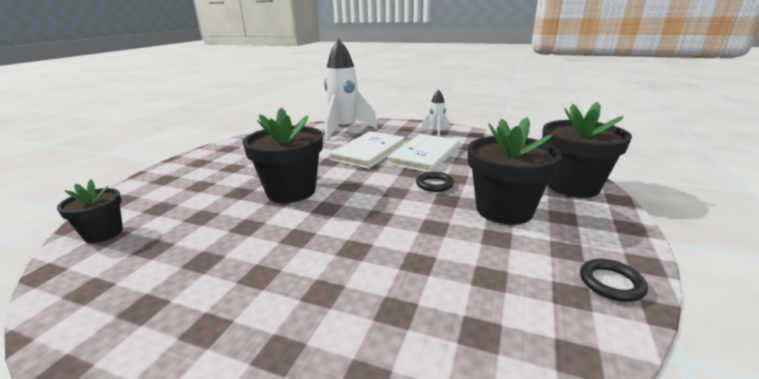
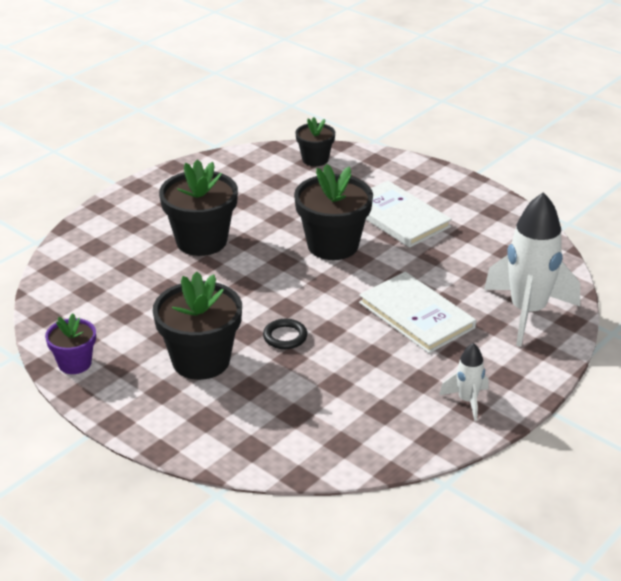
camera: 110 degrees right, 10 degrees up
(425, 155) = (375, 357): white book -> white book (397, 217)
(572, 186) = (209, 435): black flower pot -> black flower pot (201, 241)
(611, 283) = (75, 363): black ring -> purple flower pot

